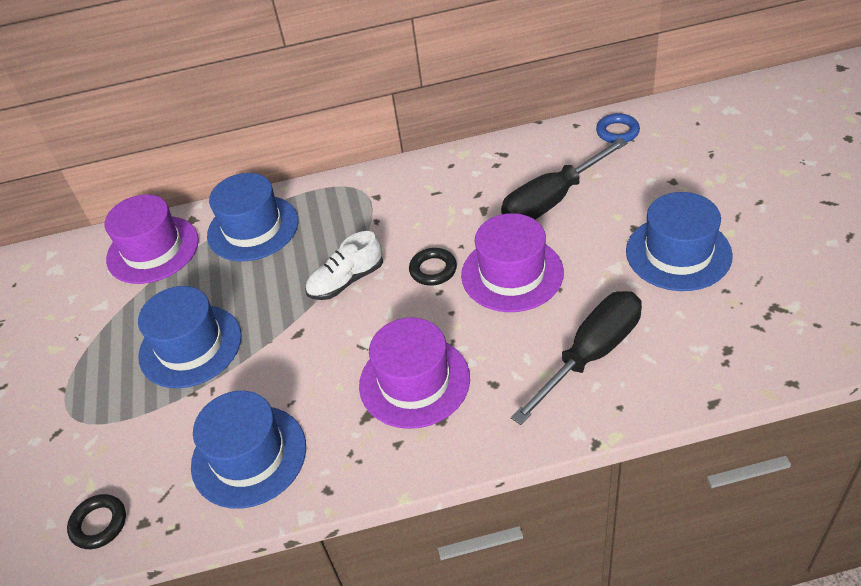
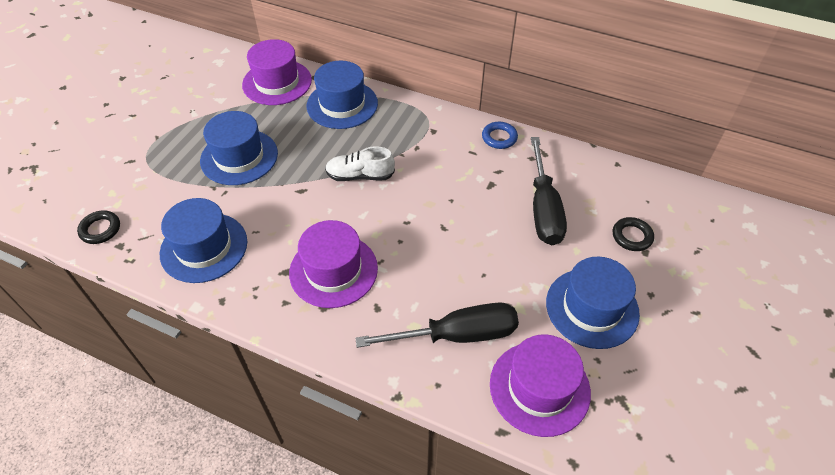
camera: 30 degrees right, 5 degrees up
(433, 270) = (417, 204): black ring -> black ring (632, 236)
(512, 274) = (463, 242): purple hat -> purple hat (539, 388)
(552, 200) = (543, 208): black screwdriver -> black screwdriver turned 90 degrees counterclockwise
(617, 132) = (642, 188): blue ring -> blue ring (499, 138)

